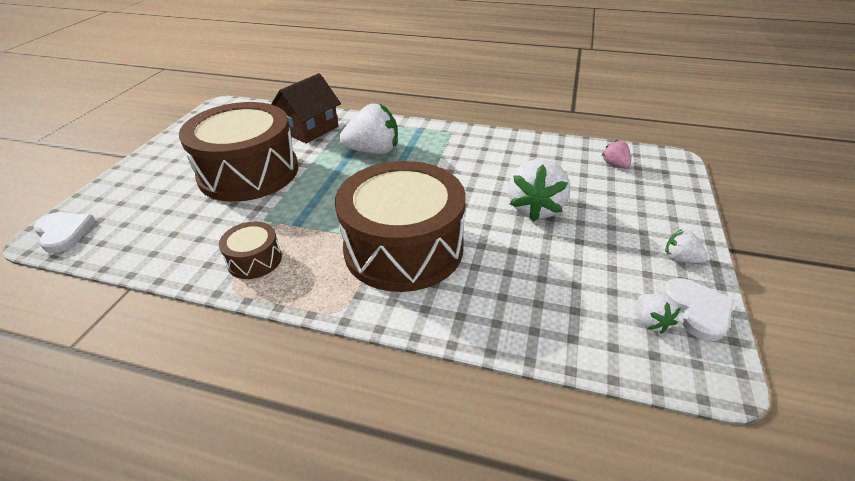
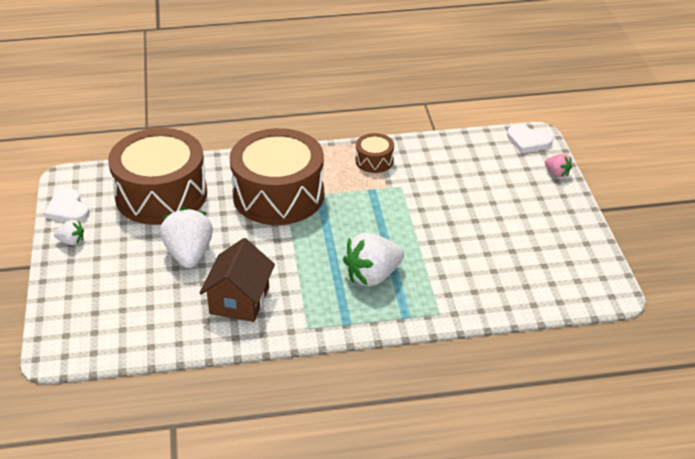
camera: 155 degrees right, 0 degrees up
(249, 172) = (463, 220): brown drum -> brown drum (161, 195)
(309, 129) = (467, 286): brown house -> brown house (239, 300)
(615, 165) = (118, 328): pink strawberry -> pink strawberry (557, 173)
(650, 322) = (99, 194): white strawberry -> none

